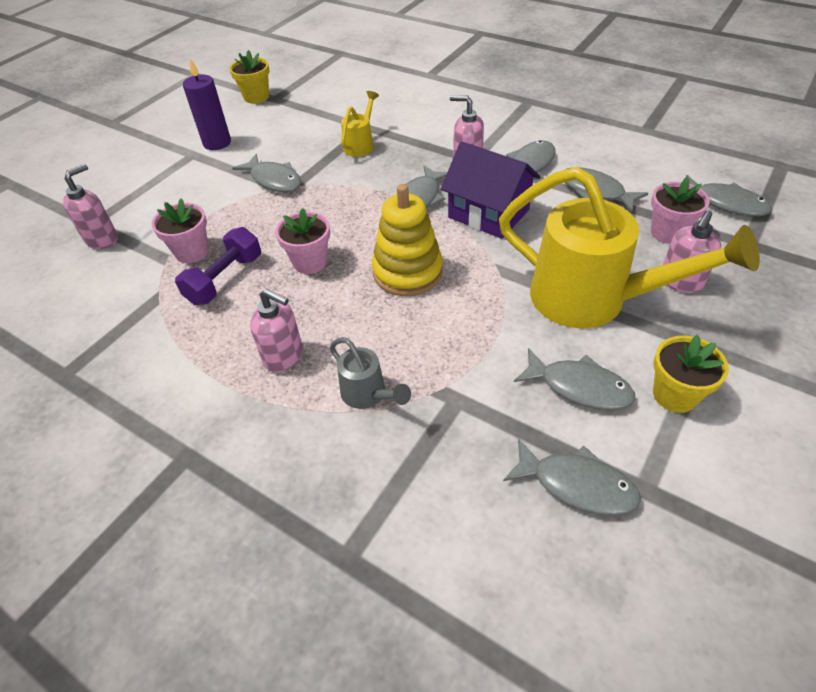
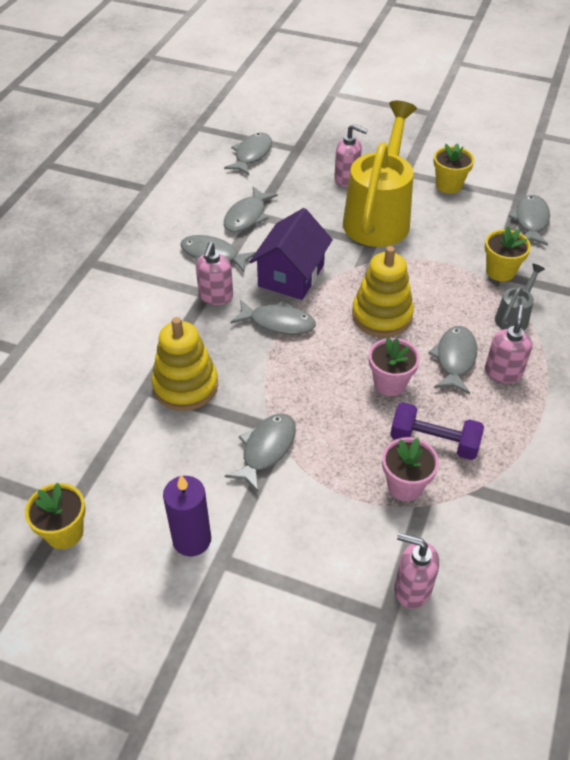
camera: 105 degrees left, 0 degrees up
(361, 145) = (185, 386): yellow watering can -> yellow stacking toy
(459, 405) = (500, 271): none -> yellow flower pot
(579, 387) = (460, 221): grey fish -> grey fish (455, 359)
(668, 232) = (294, 182): pink flower pot -> none

